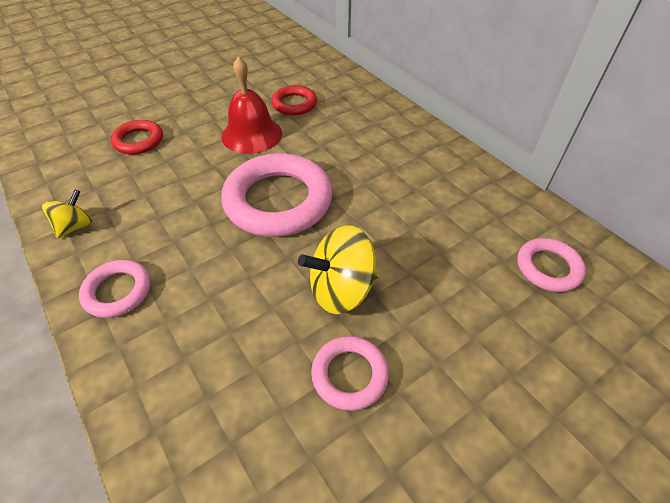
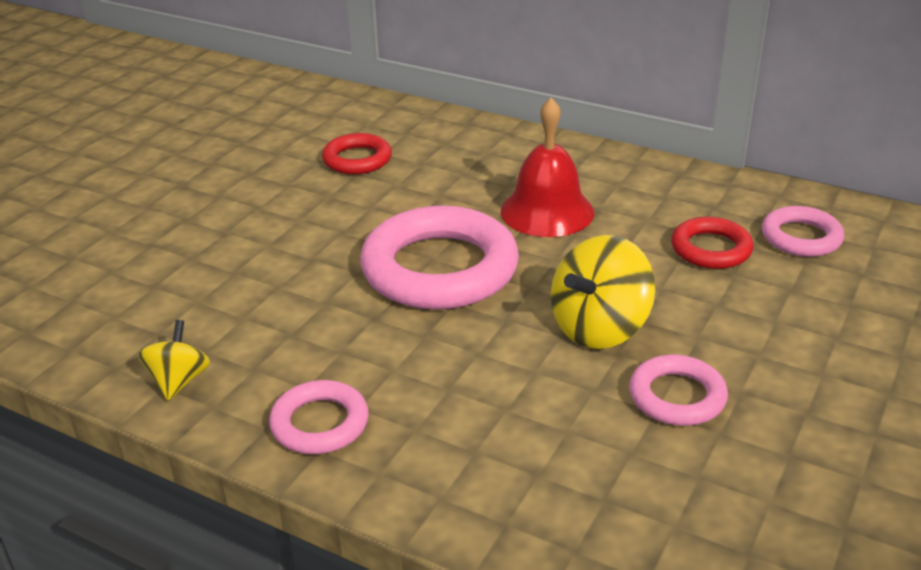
camera: 25 degrees left, 15 degrees down
(139, 141) = (166, 261): red ring -> red ring (711, 249)
(252, 134) = (331, 209): red bell -> red bell (547, 211)

